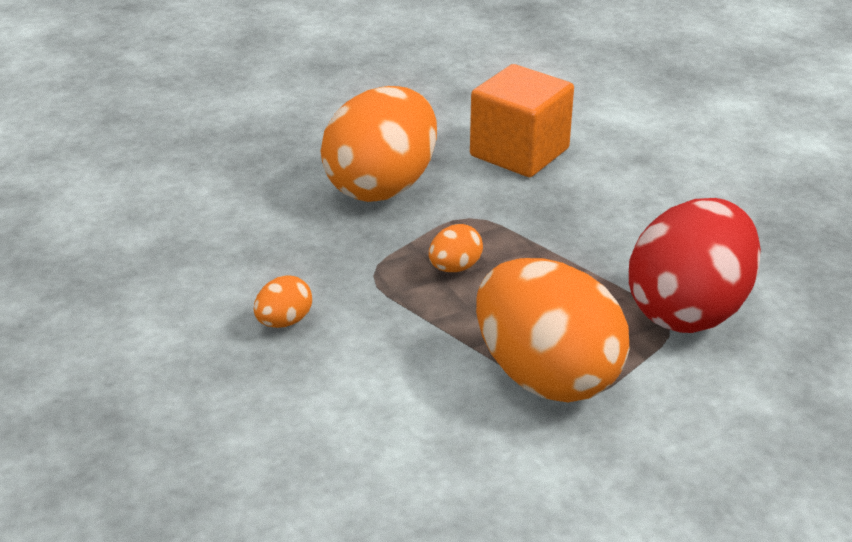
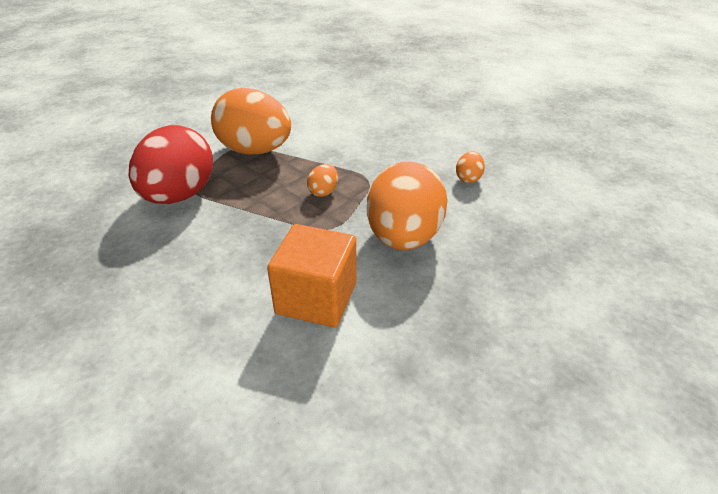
camera: 160 degrees right, 5 degrees up
(284, 322) = (395, 148): orange egg -> orange egg (468, 178)

